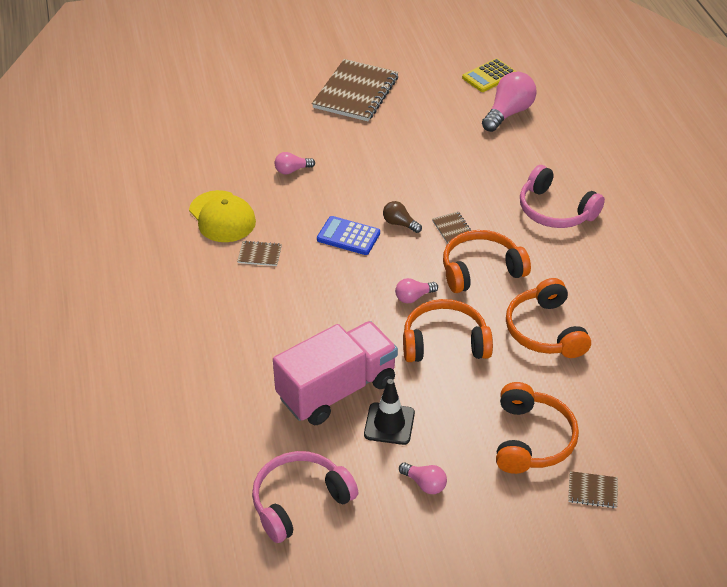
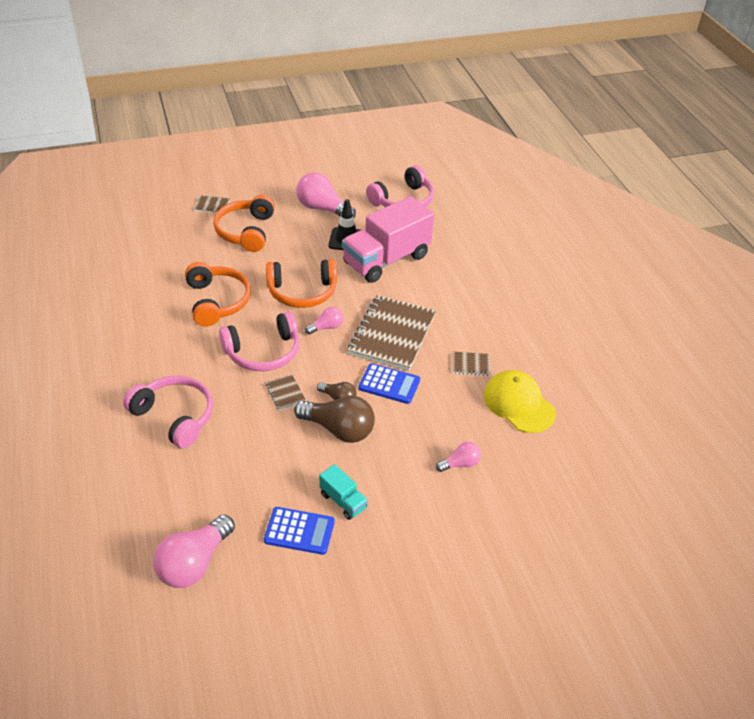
camera: 175 degrees right, 0 degrees up
(356, 92) = (399, 599): brown notebook -> brown notebook (392, 334)
(396, 147) = (343, 501): none -> turquoise truck
(399, 198) = (339, 429): none -> brown light bulb
(425, 484) = (322, 209): pink light bulb -> pink light bulb, size x1.88
(430, 129) = (299, 531): none -> blue calculator
(481, 270) = (263, 352): orange headphones -> pink headphones
(489, 76) = (206, 640): yellow calculator -> none

